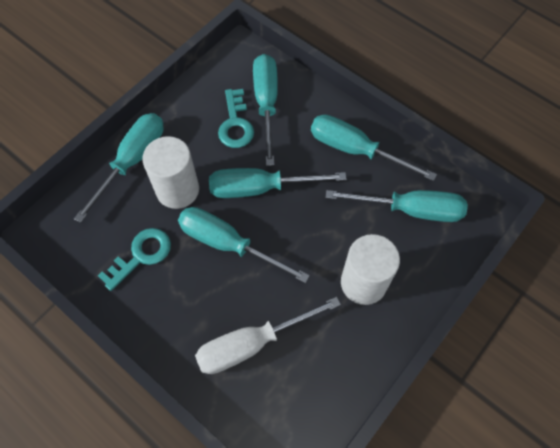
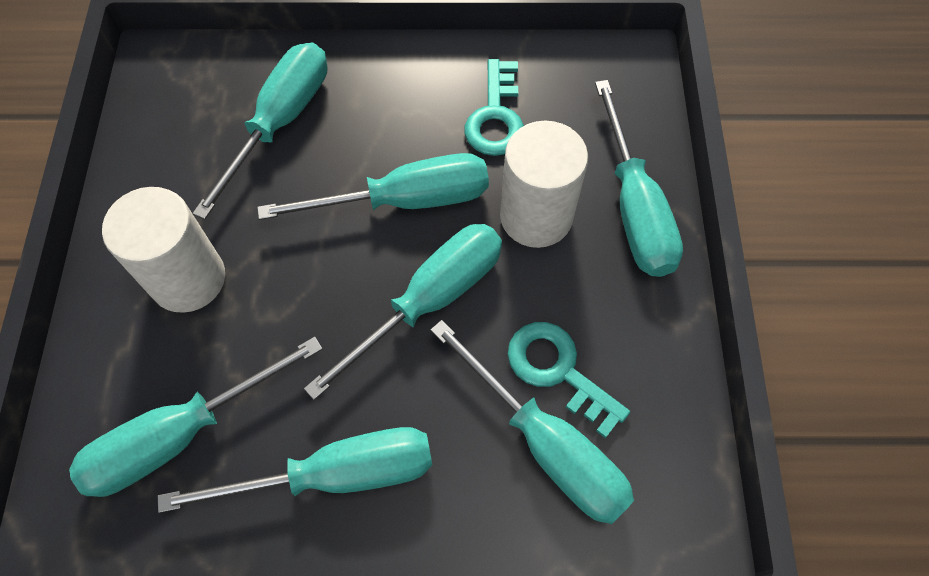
camera: 140 degrees right, 0 degrees up
(252, 343) = (280, 122): white screwdriver -> turquoise screwdriver

